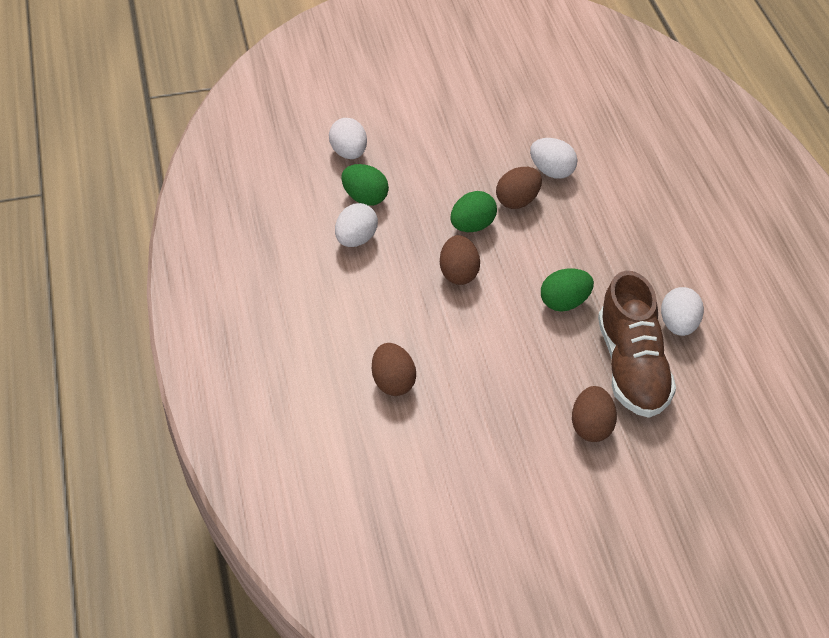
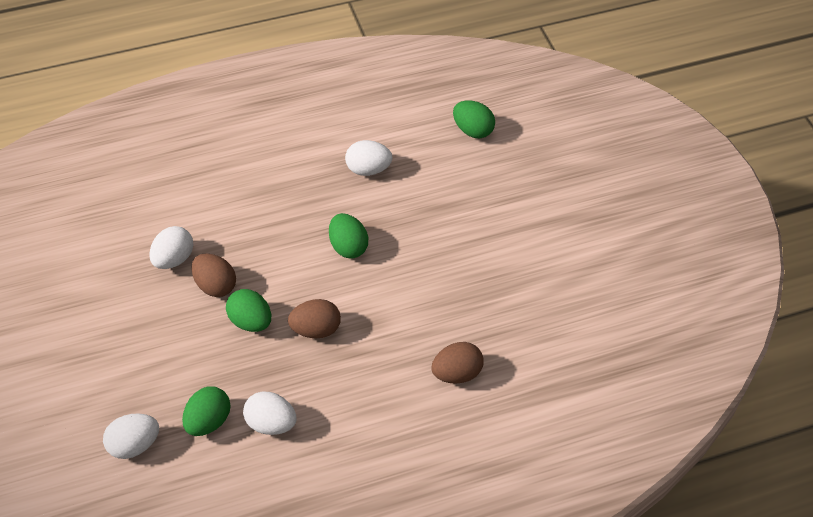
camera: 95 degrees left, 5 degrees up
(592, 427) = (484, 227): brown egg -> none
(632, 367) = (418, 200): brown shoe -> none
(751, 431) = (473, 130): none -> green egg

